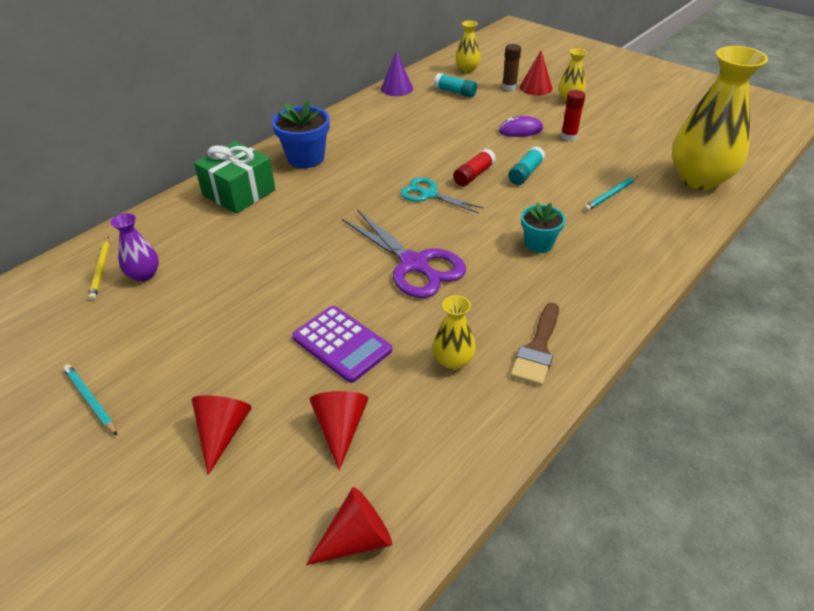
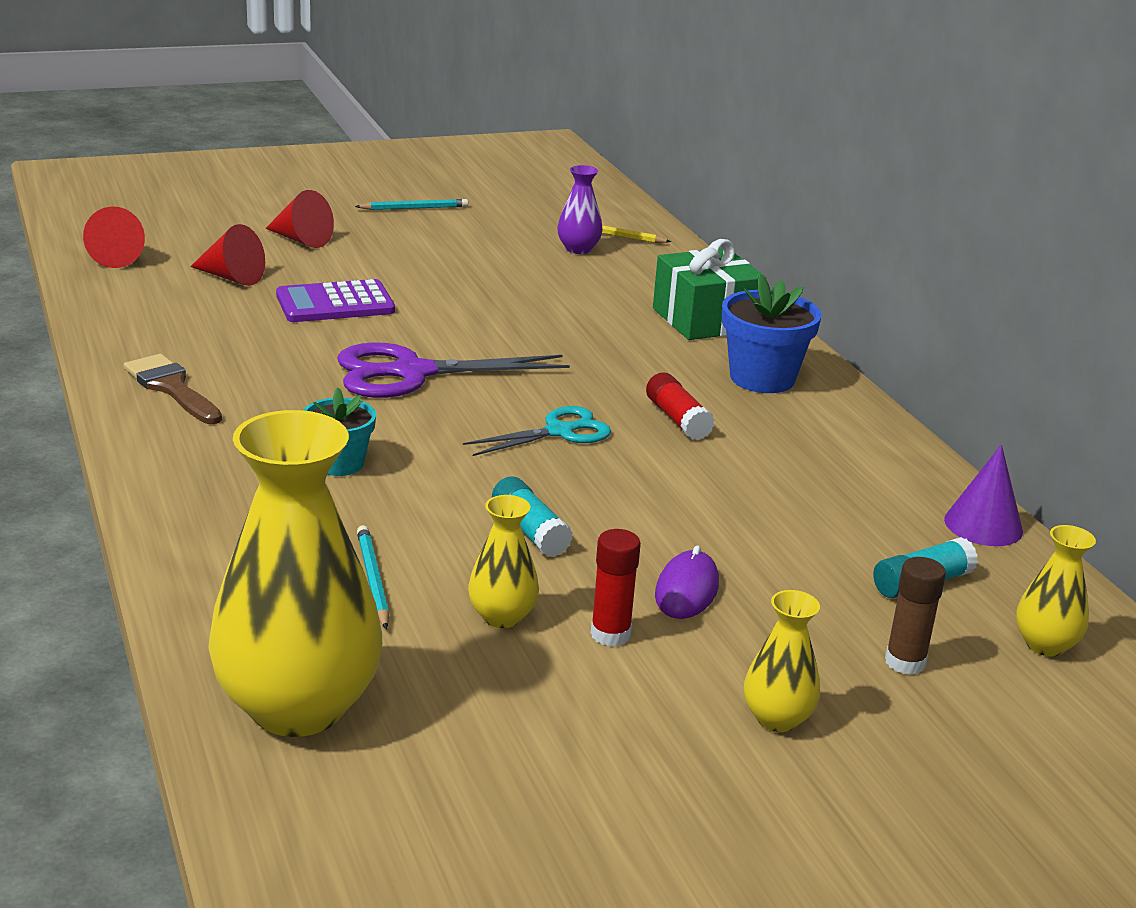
camera: 115 degrees right, 15 degrees down
(453, 361) = (228, 343): yellow vase -> yellow vase (502, 616)
(473, 175) = (575, 484): red glue stick -> red glue stick (677, 419)
(536, 88) = (876, 698): red cone -> none

